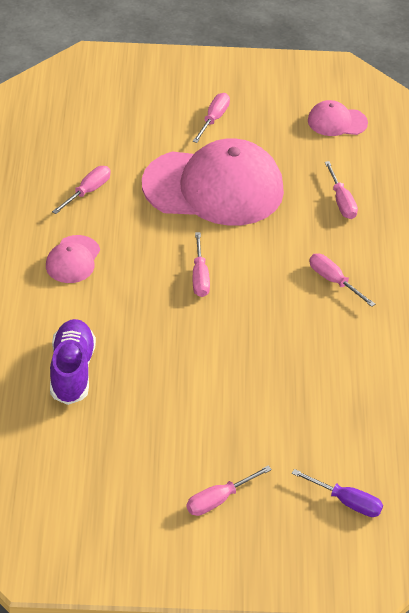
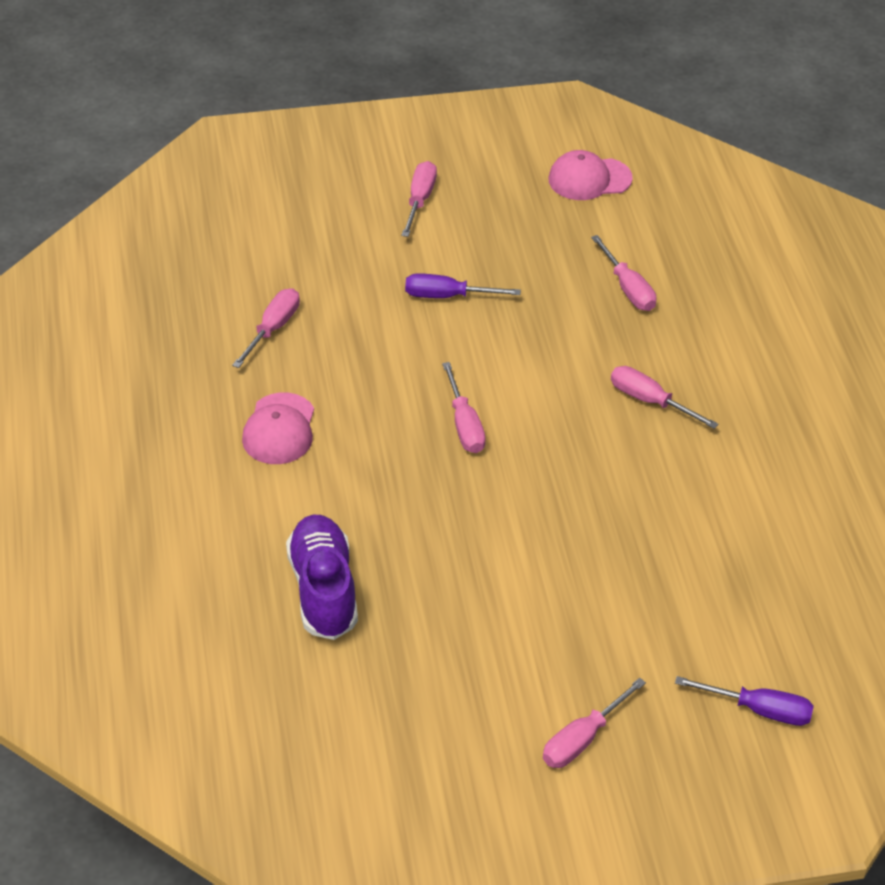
camera: 10 degrees left, 0 degrees up
(213, 187) = (447, 296): pink cap -> purple screwdriver

